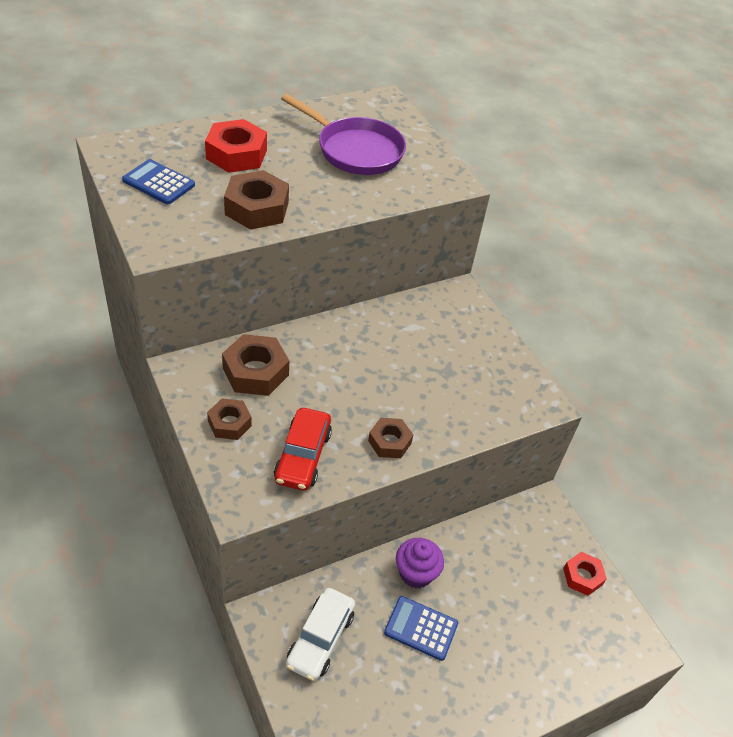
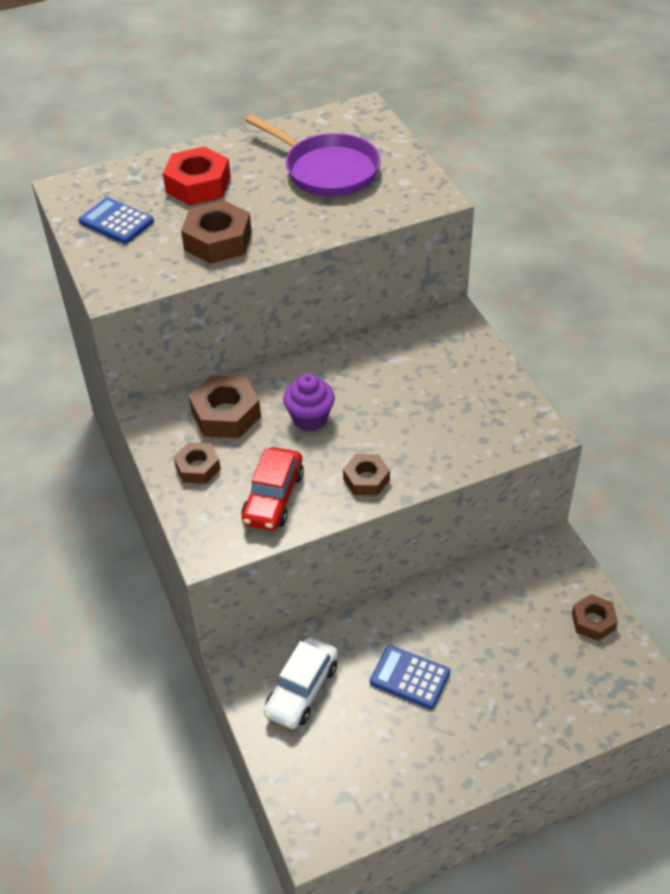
camera: 10 degrees right, 0 degrees up
(416, 573) = (406, 622): purple cupcake -> purple cupcake (310, 418)
(582, 576) = (593, 621): red nut -> brown nut

